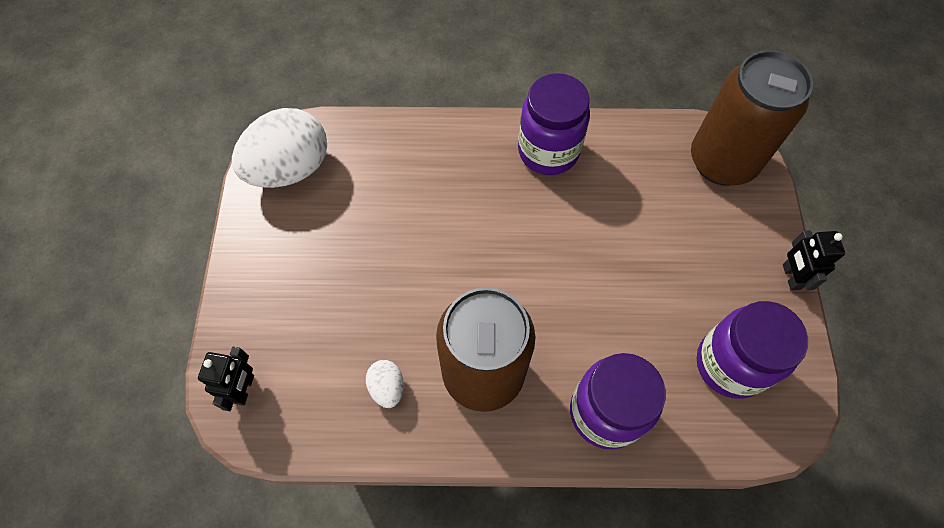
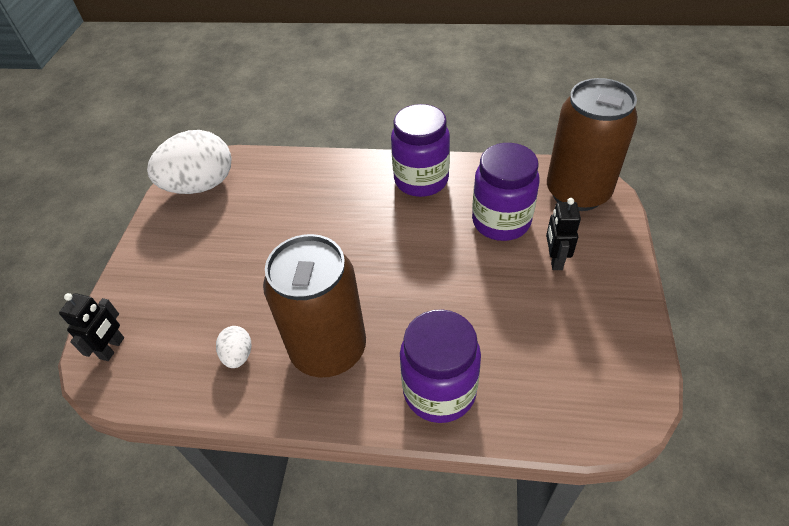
camera: 10 degrees right, 15 degrees down
(730, 364) = (569, 357): purple jar -> purple jar (501, 221)
(791, 277) = (636, 286): black robot -> black robot (555, 260)

